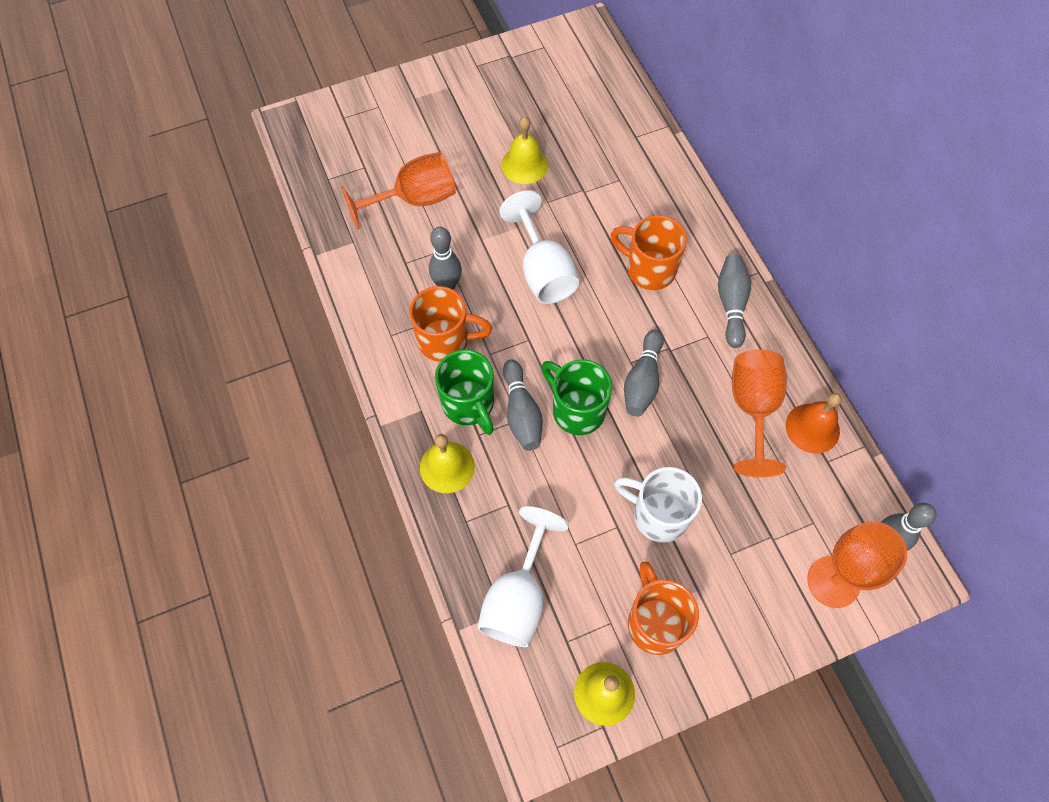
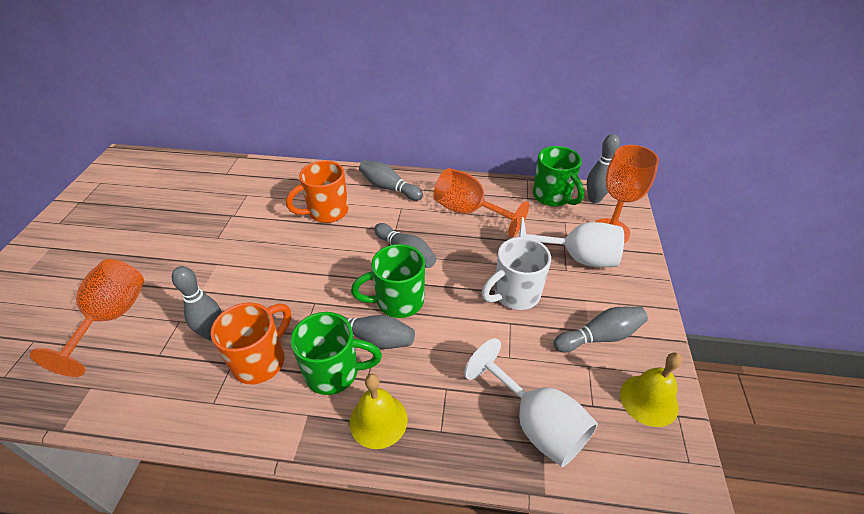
camera: 60 degrees left, 20 degrees down
(524, 165) = (173, 235): yellow bell -> none
(543, 271) = (268, 266): white goblet -> white goblet (577, 258)
(655, 622) = (600, 337): orange mug -> grey bowling pin
(812, 428) = (501, 193): orange bell -> none
(851, 490) = (553, 197): none -> green mug

